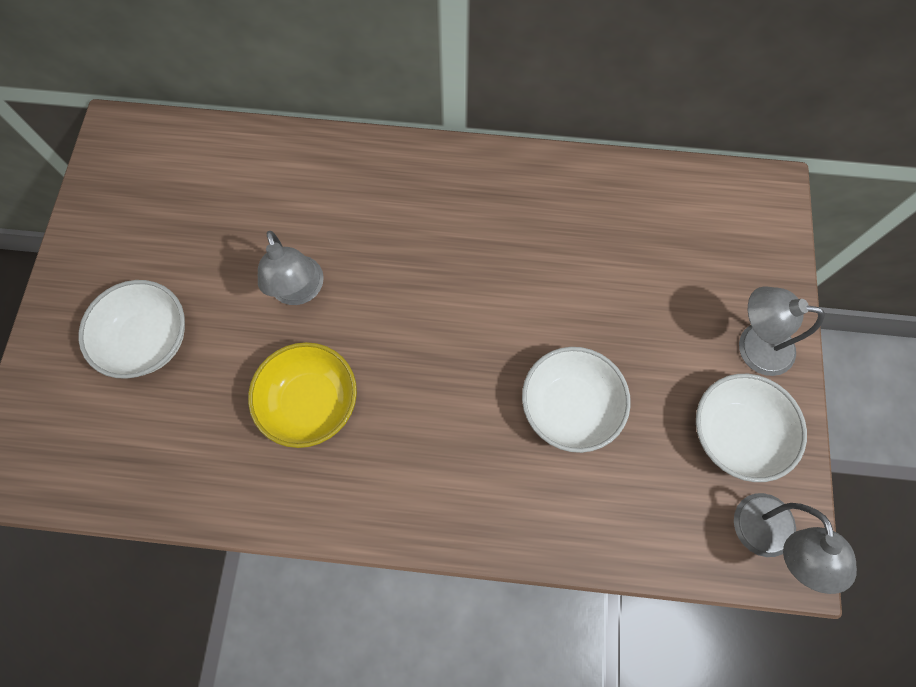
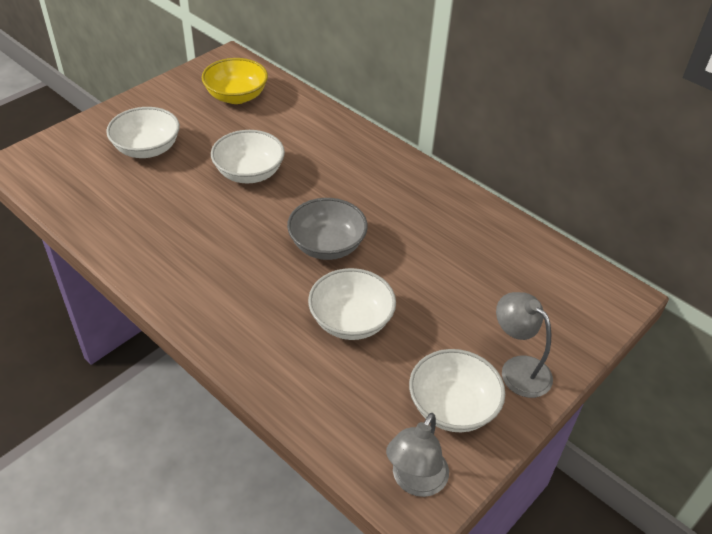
camera: 35 degrees right, 25 degrees down
(300, 291) = (249, 173): grey lamp -> white bowl
(311, 402) = (199, 224): yellow bowl -> yellow bowl (236, 96)
(467, 330) = (327, 245): none -> grey bowl

